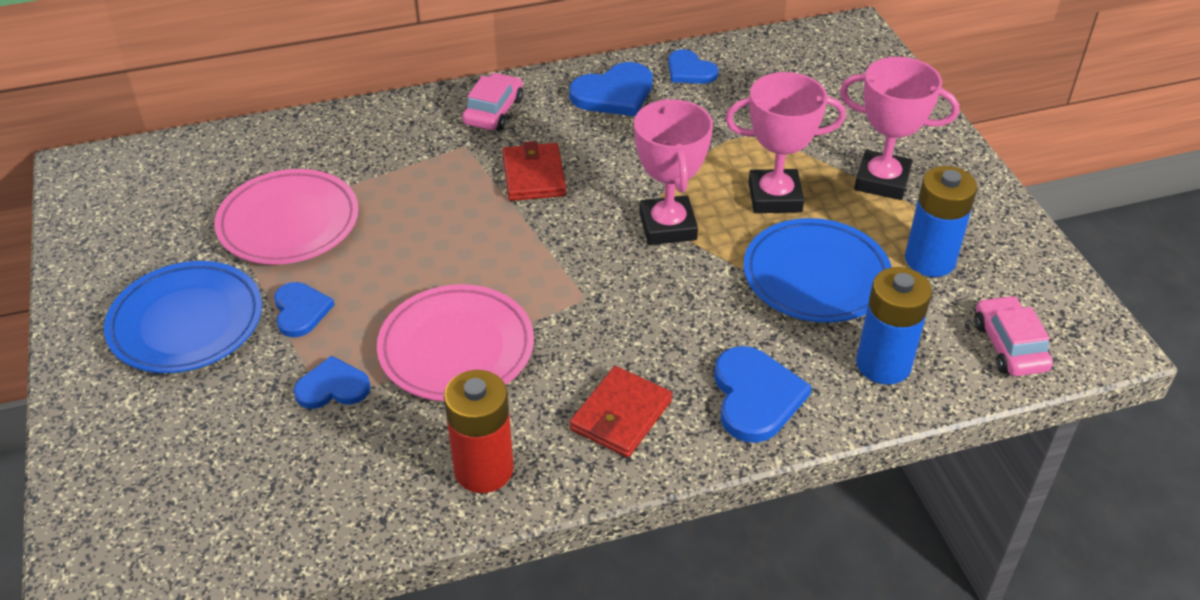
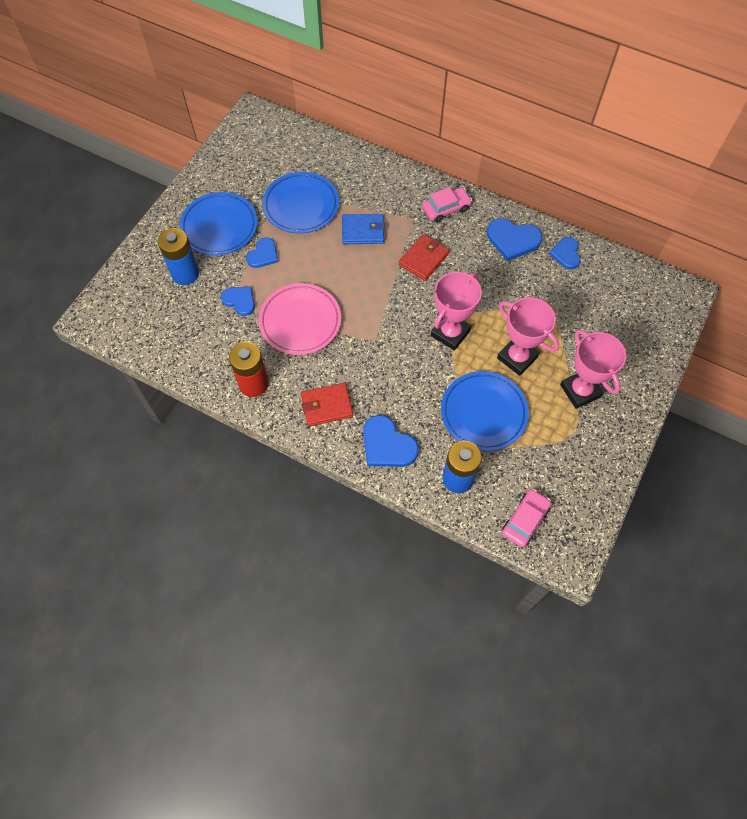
camera: 45 degrees right, 20 degrees up
(289, 223) = (301, 206): pink plate -> blue plate
(414, 197) = (363, 231): none -> blue wallet
(755, 397) = (387, 445): blue heart -> blue heart turned 90 degrees clockwise
(930, 260) = (546, 449): blue battery -> blue battery (185, 273)

